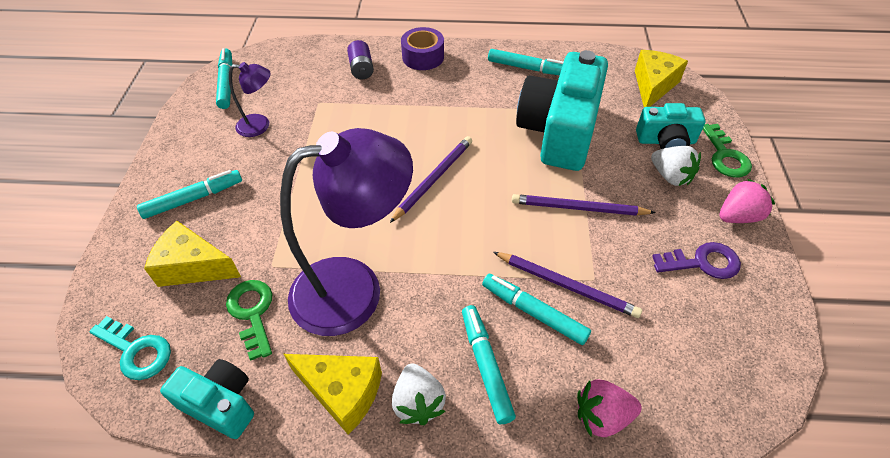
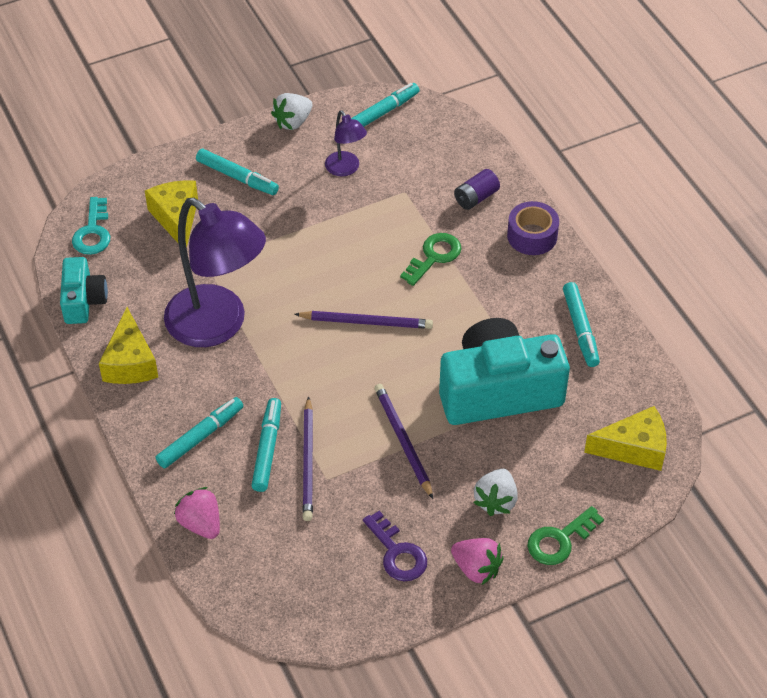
camera: 60 degrees right, 0 degrees up
(252, 313) = (160, 276): green key -> green key (434, 256)
(418, 402) = (148, 409): white strawberry -> white strawberry (293, 122)
(666, 141) = (547, 483): turquoise camera -> none

